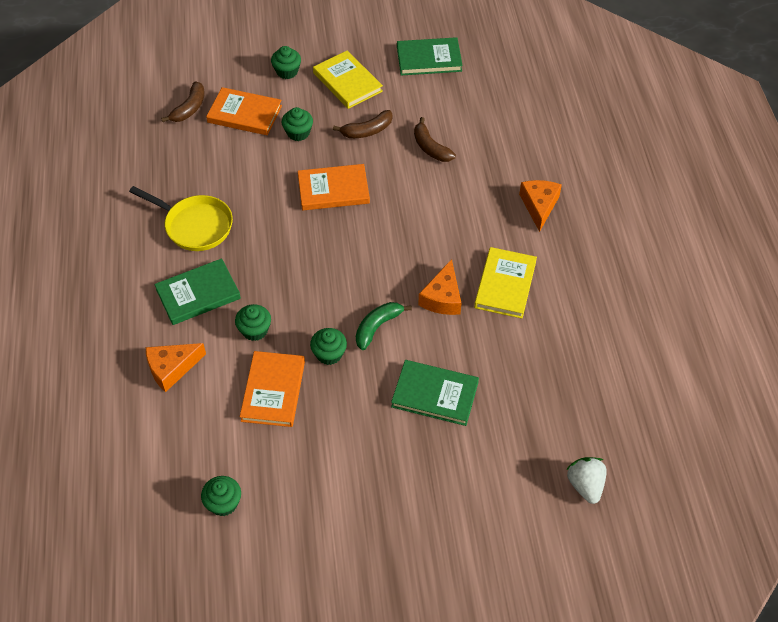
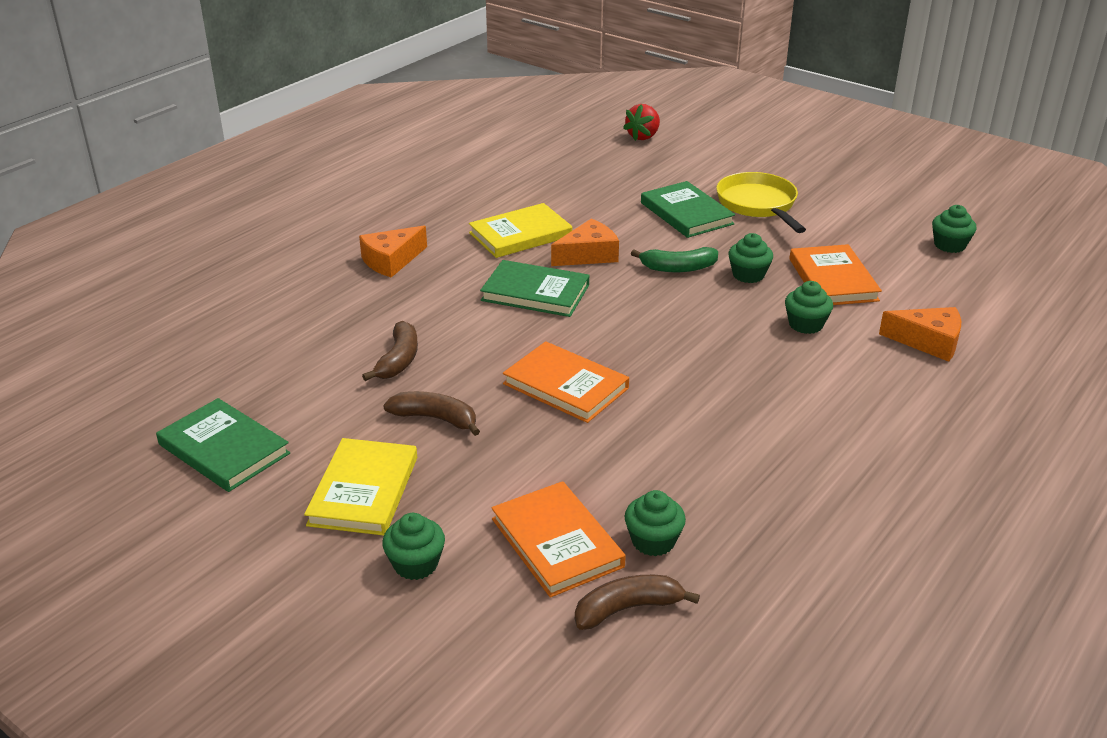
camera: 135 degrees left, 20 degrees down
(195, 226) = (779, 447): yellow pan -> yellow pan (758, 205)
(198, 294) = (841, 382): green book -> green book (535, 293)
(273, 391) = (832, 279): orange book -> orange book turned 60 degrees counterclockwise
(298, 133) = (519, 470): green cupcake -> green cupcake (653, 541)
(585, 485) = (643, 136): white strawberry -> red strawberry

